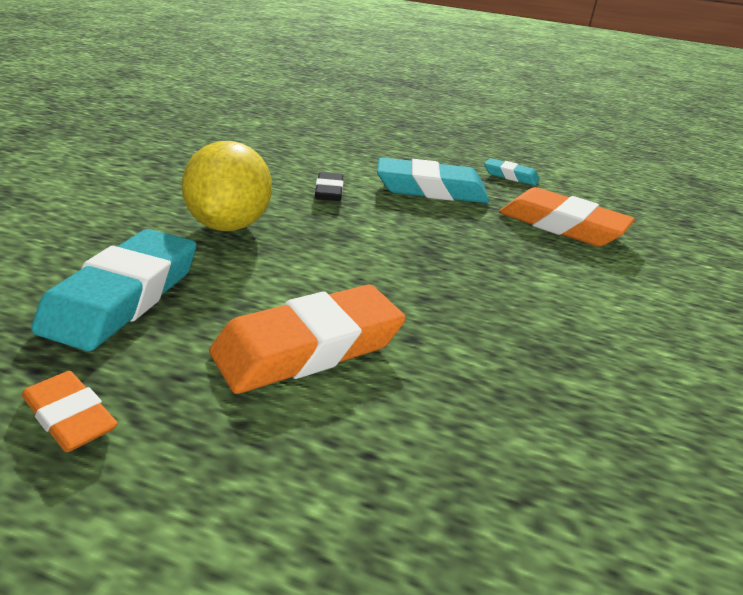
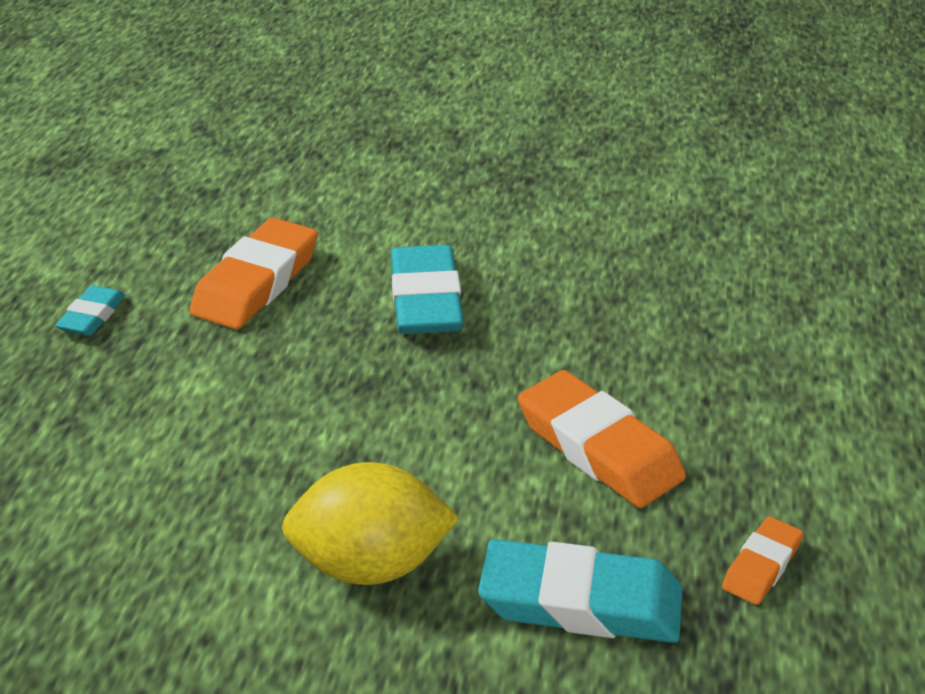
camera: 95 degrees left, 5 degrees up
(329, 191) = (215, 489): black eraser -> none
(431, 189) = (173, 390): turquoise eraser -> turquoise eraser (426, 299)

